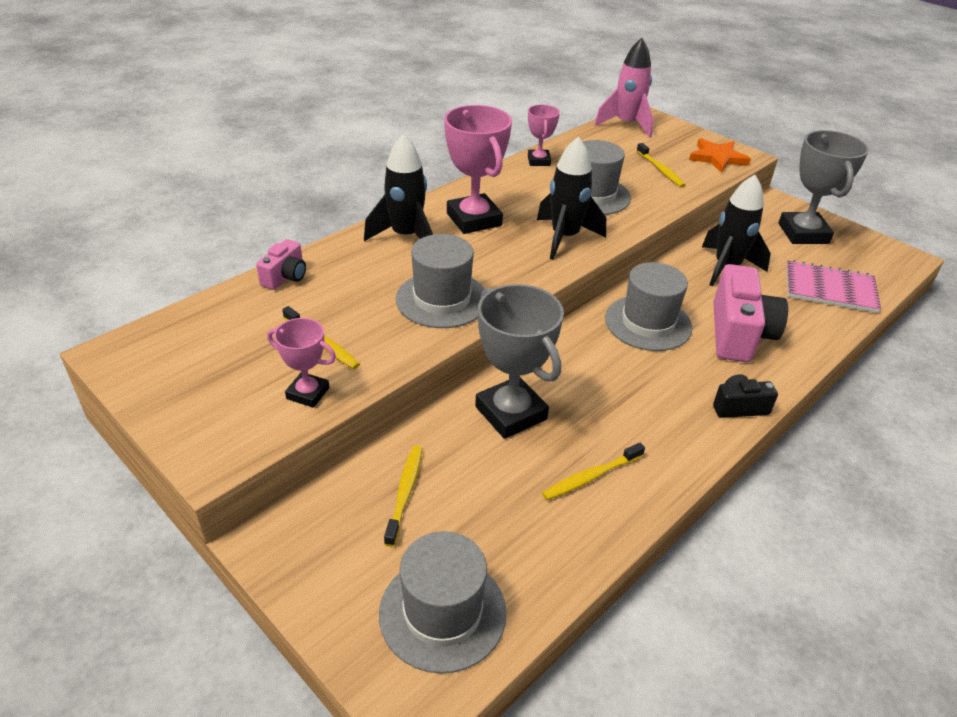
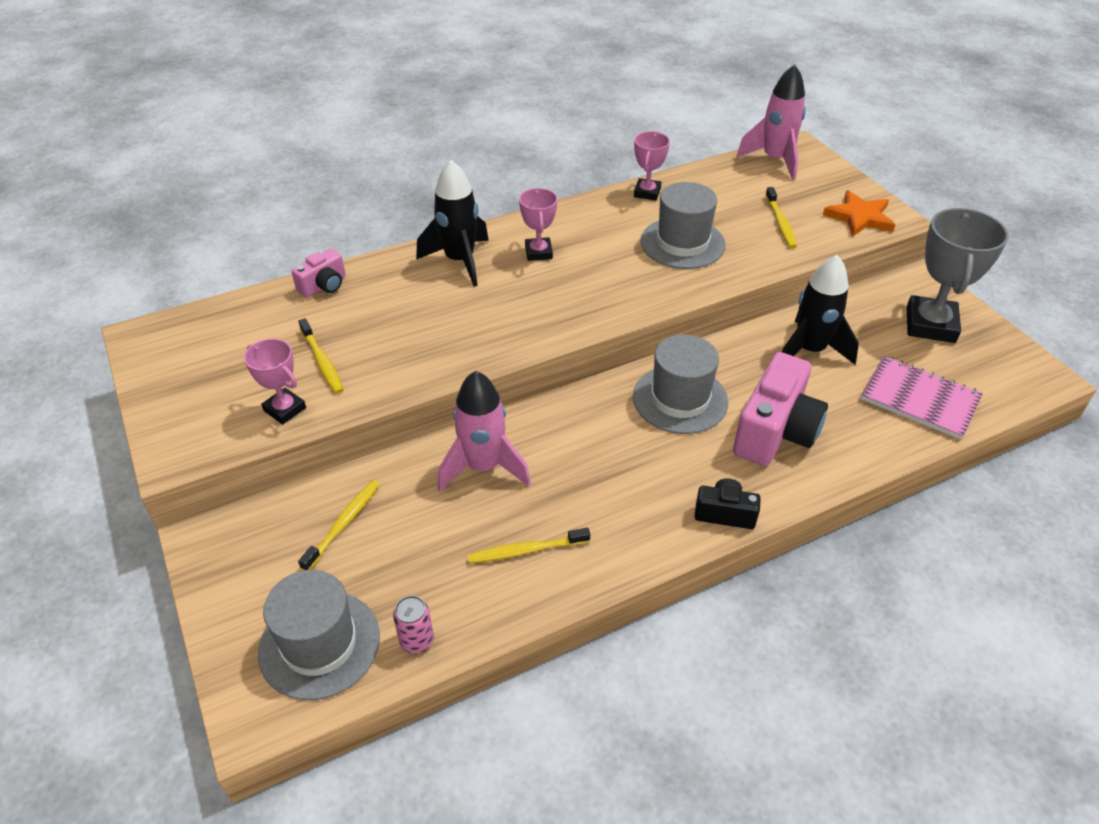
camera: 20 degrees right, 5 degrees up
(442, 299) = (457, 336): grey hat -> none
(474, 219) = (538, 252): pink trophy -> pink trophy, size x0.56
(511, 413) = (483, 467): grey trophy -> pink rocket
(536, 583) = (417, 640): none -> pink can
(565, 238) = (622, 289): black rocket -> none

